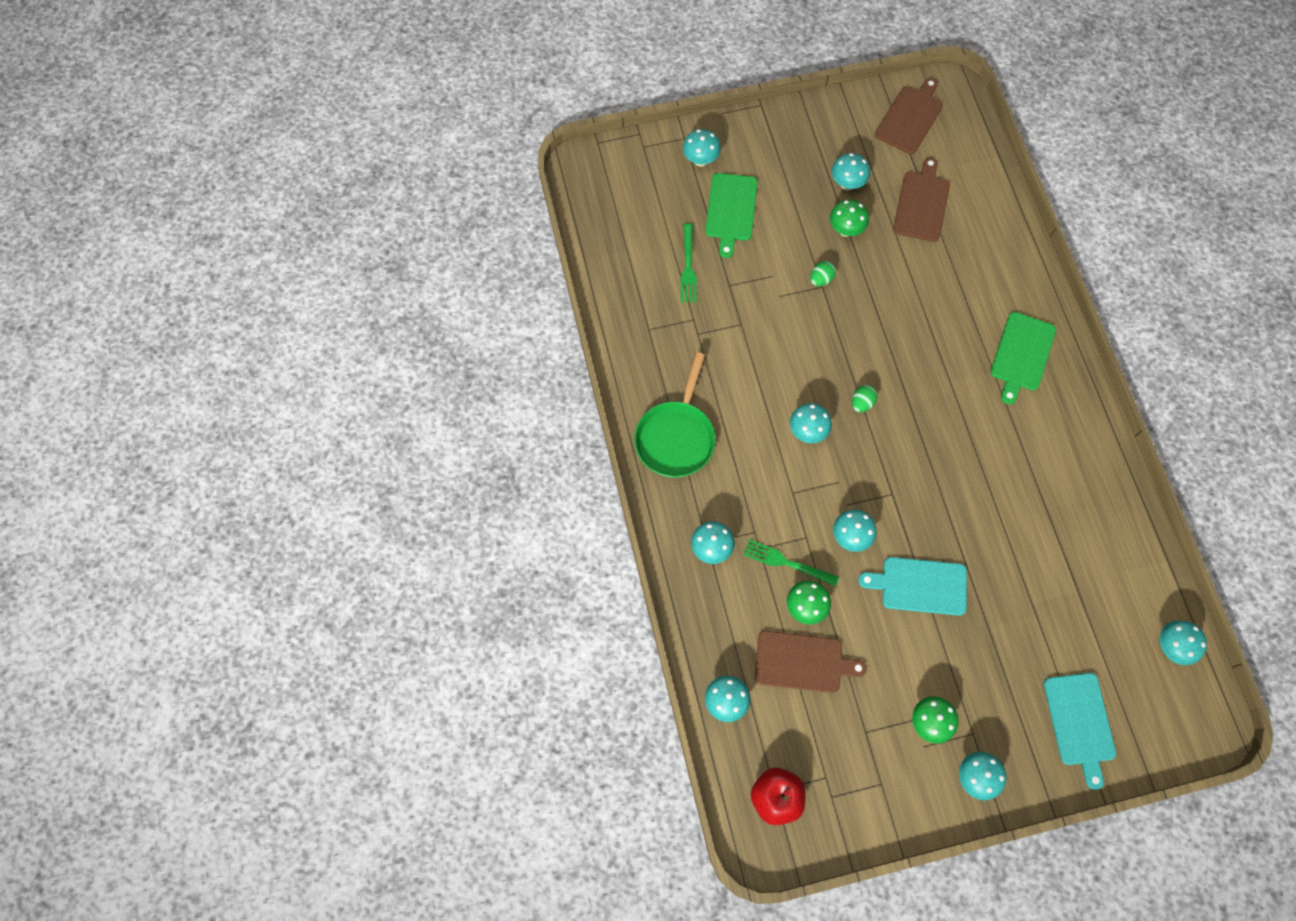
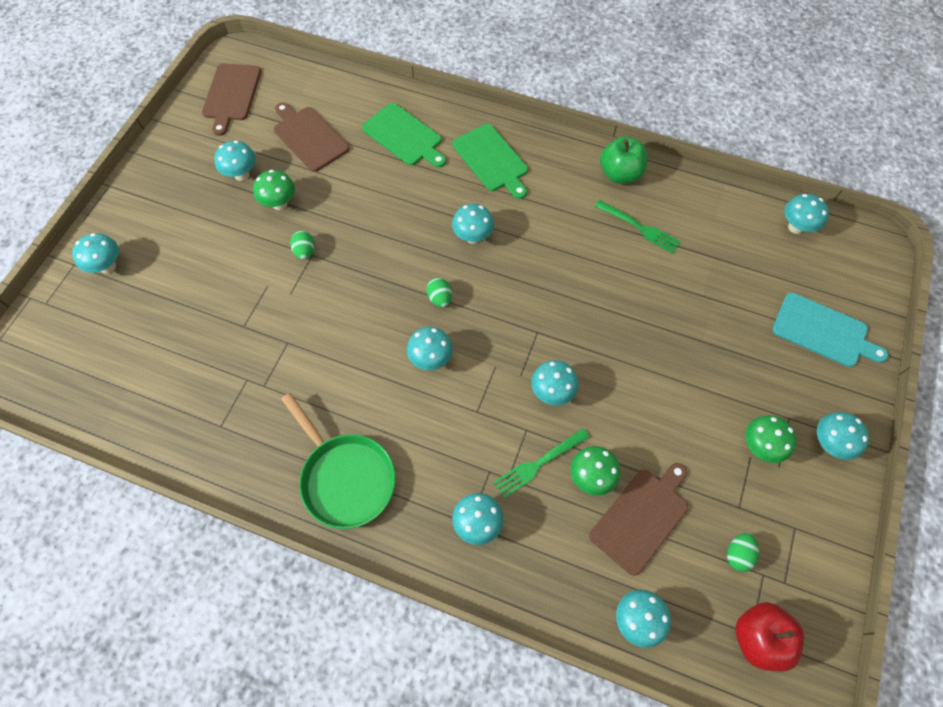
camera: 55 degrees left, 5 degrees down
(688, 266) = (194, 348): green fork -> green fork (639, 227)
(731, 210) = (177, 275): green cutting board -> green cutting board (404, 136)
(827, 750) = (738, 554): none -> green egg
(910, 118) = (231, 95): brown cutting board -> brown cutting board turned 150 degrees counterclockwise
(920, 585) = (633, 368): turquoise cutting board -> none
(936, 390) = (473, 237): none -> turquoise mushroom
(1098, 465) = (620, 174): none -> green apple

